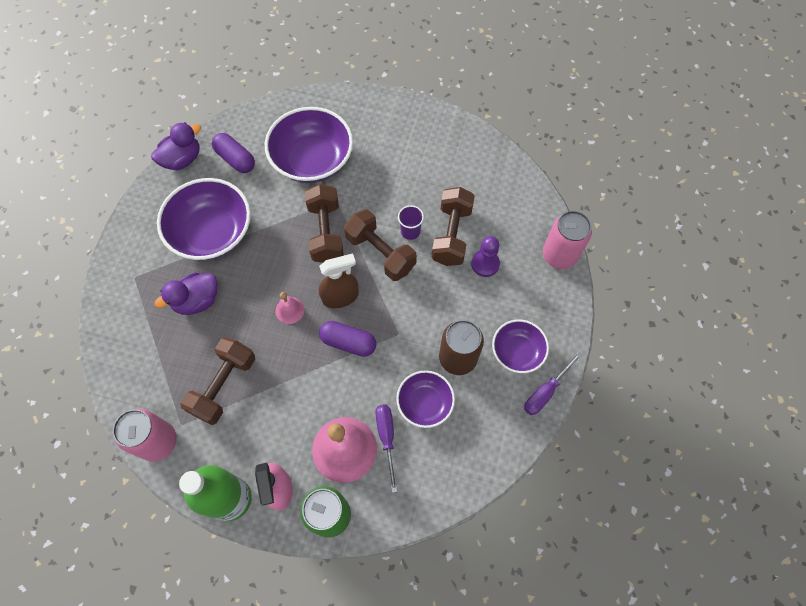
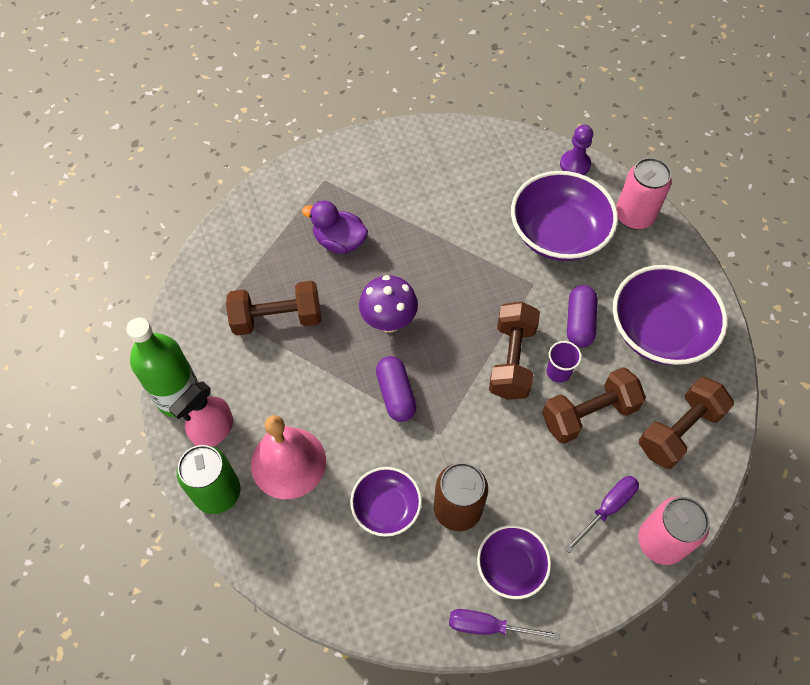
camera: 55 degrees right, 5 degrees down
(158, 441) = (192, 304): pink can -> pink can (634, 216)
(182, 159) = (464, 133): purple duck -> none
(212, 232) = (413, 206): purple bowl -> purple bowl (659, 331)
(235, 159) = (501, 172): purple capsule -> purple capsule (579, 322)
(289, 310) = (389, 321): pink bell -> purple mushroom
(326, 232) = (492, 297): brown dumbbell -> brown dumbbell (679, 430)
(340, 297) = (437, 355): brown spray bottle -> none
(386, 438) = (325, 494): purple screwdriver -> purple screwdriver (607, 508)
(485, 264) = (584, 469): purple pawn -> purple pawn (575, 164)

